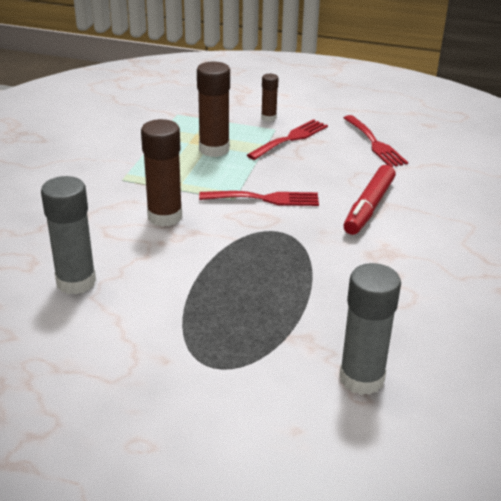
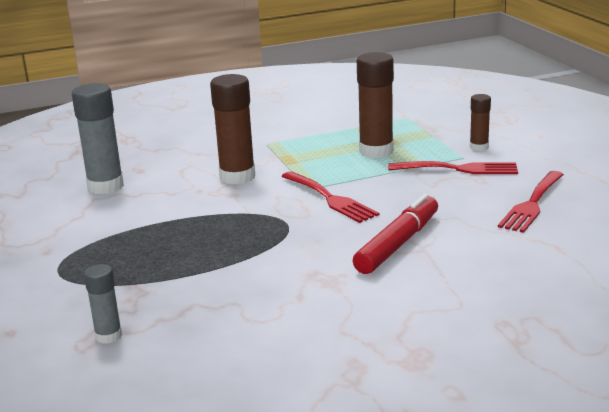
camera: 55 degrees right, 10 degrees down
(361, 378) = (108, 336): grey glue stick -> grey glue stick, size x0.55
(368, 207) = (398, 244): red marker -> red marker turned 135 degrees clockwise

